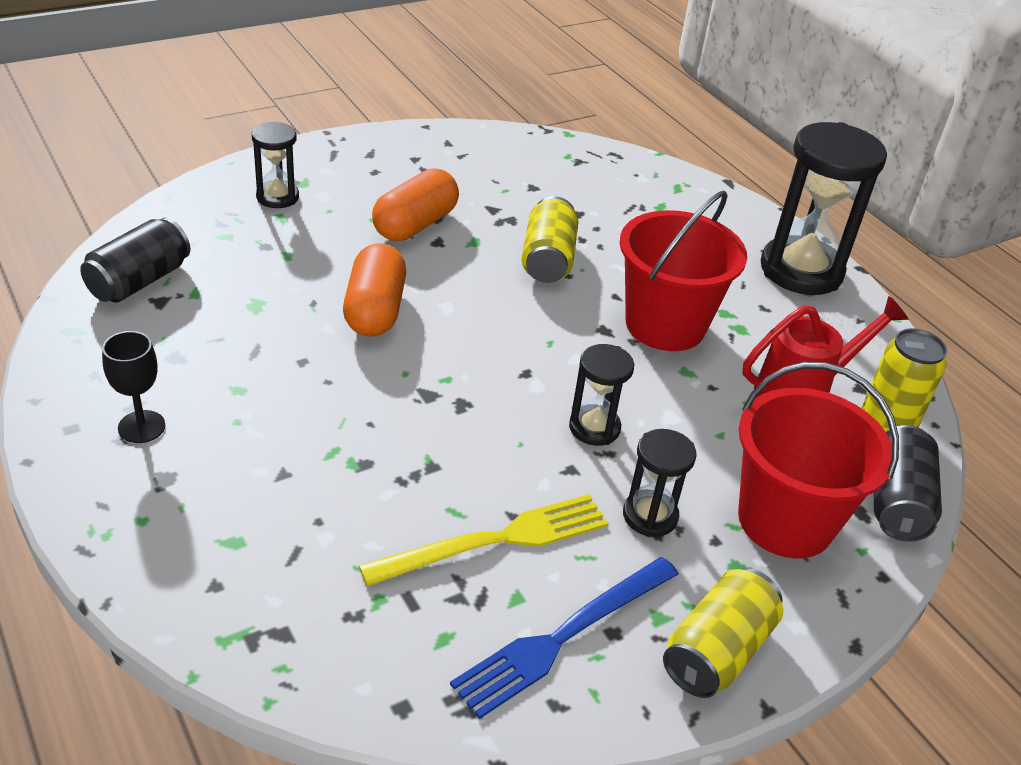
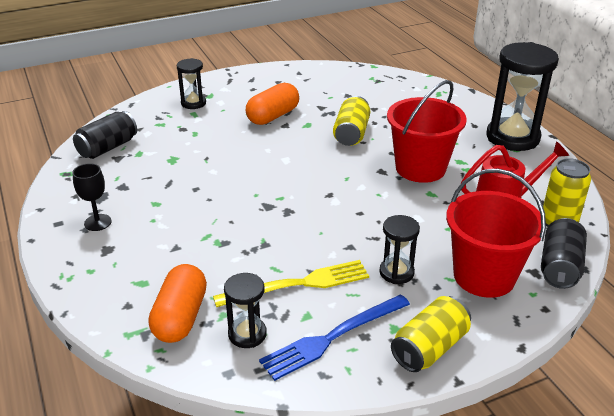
camera: 10 degrees right, 5 degrees down
(375, 310) = (242, 161): orange capsule -> orange capsule (180, 317)
(594, 428) = (368, 224): black hourglass -> black hourglass (247, 334)

